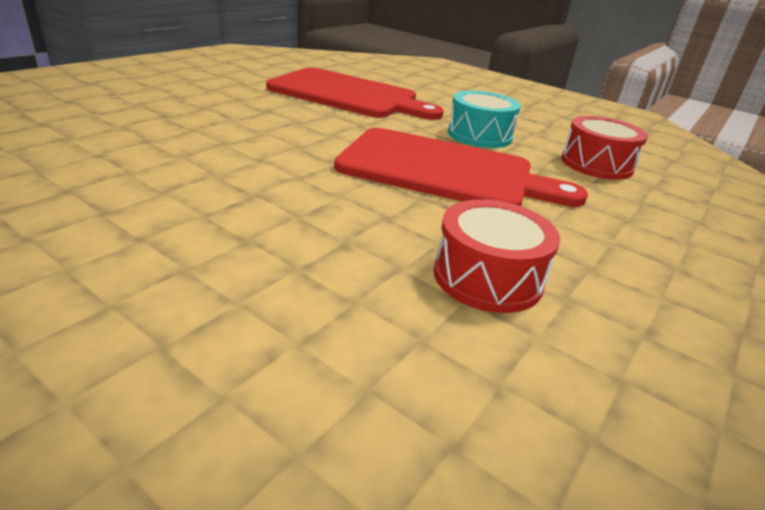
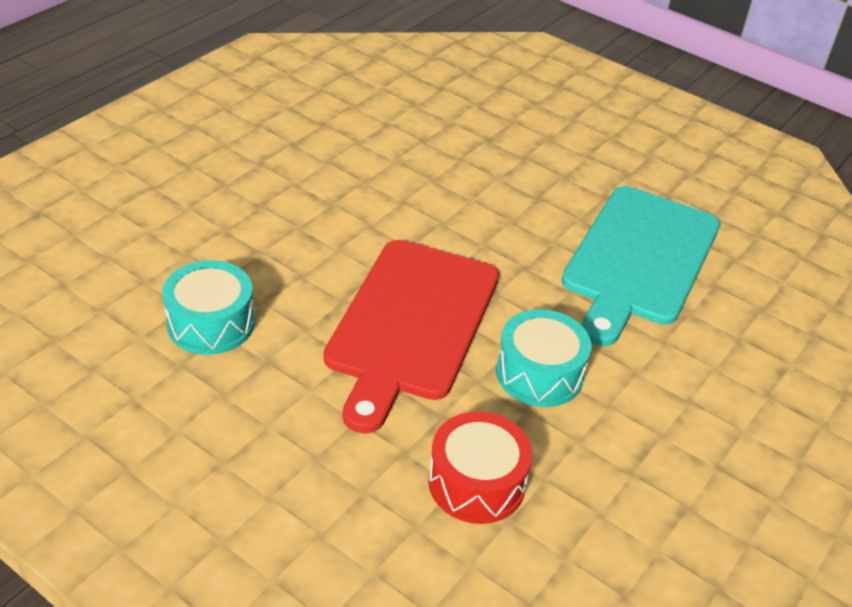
camera: 90 degrees right, 10 degrees up
(348, 95) = (639, 259): red cutting board -> turquoise cutting board
(487, 277) = (211, 323): red drum -> turquoise drum

